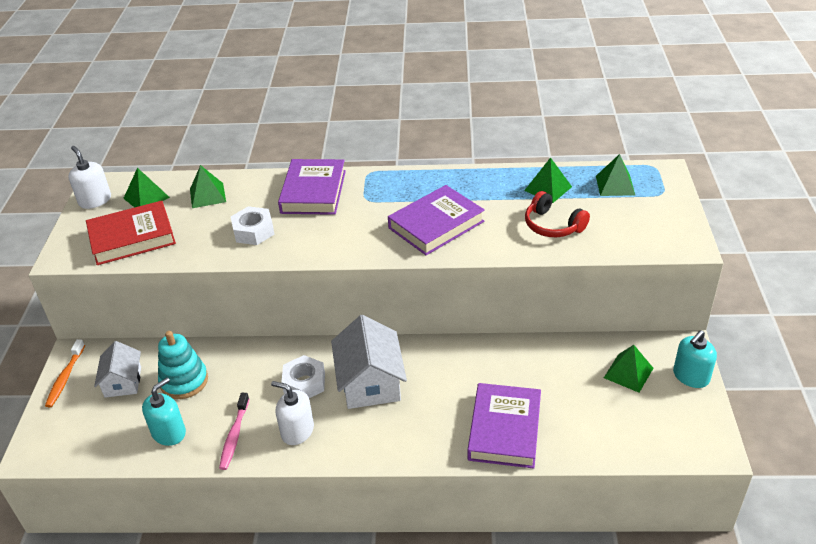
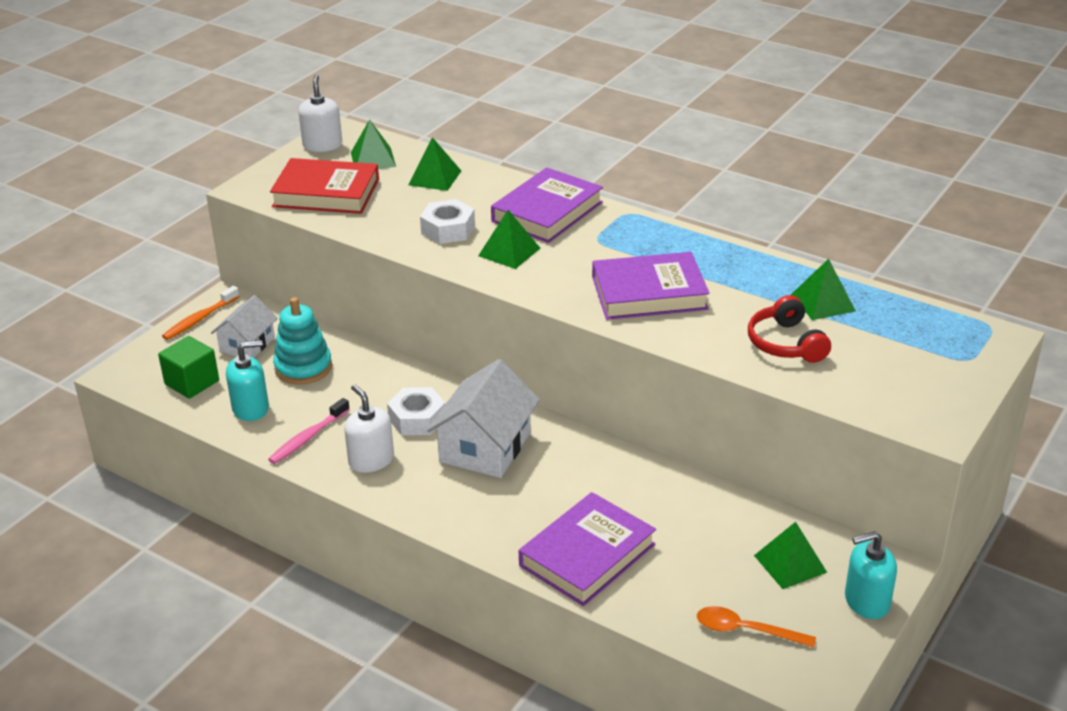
camera: 30 degrees right, 5 degrees down
(102, 433) = (192, 382): none -> green cube
(615, 185) = (914, 329): green pyramid -> green pyramid (509, 252)
(643, 432) = (745, 630): none -> orange spoon

